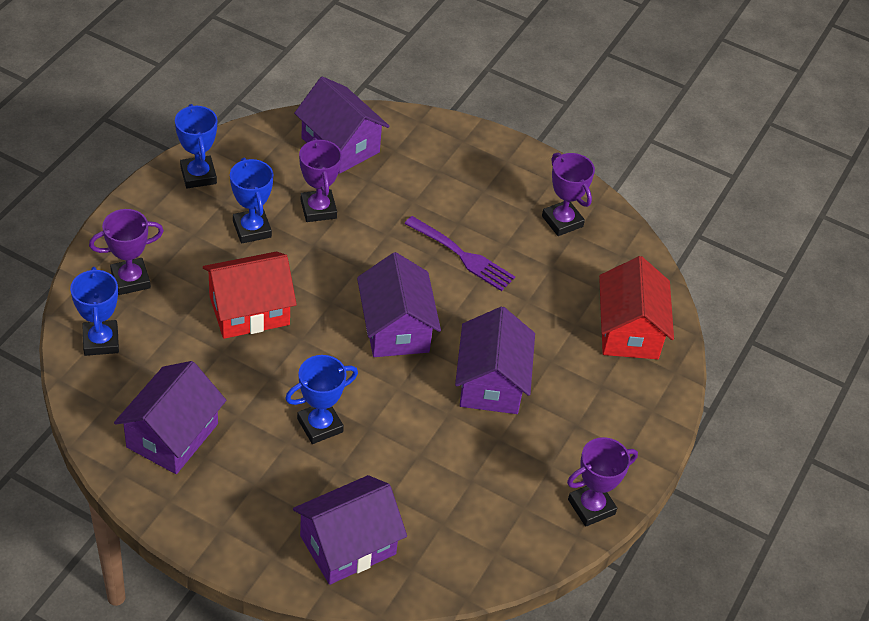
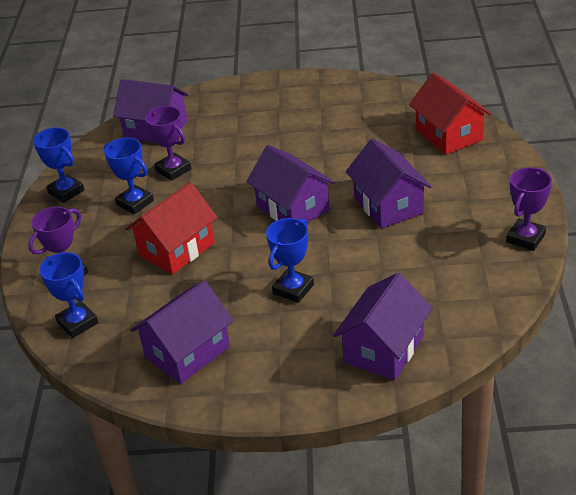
camera: 20 degrees left, 10 degrees down
(172, 435) = (187, 352): purple house -> purple house turned 45 degrees clockwise
(462, 256) = (299, 148): purple fork -> none
(562, 221) = (347, 100): purple trophy -> none

